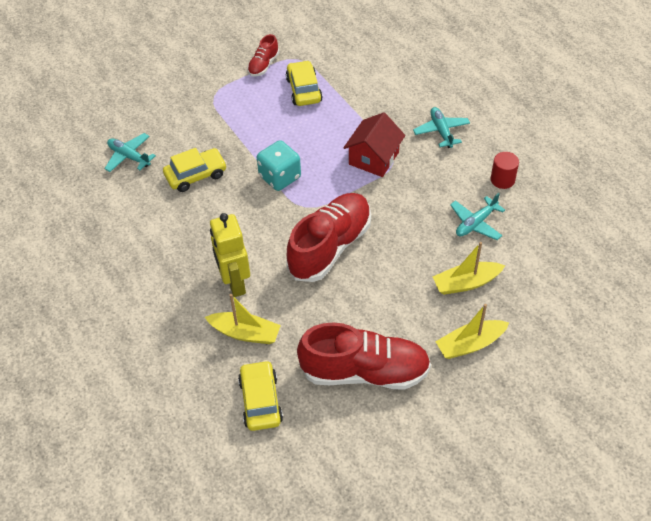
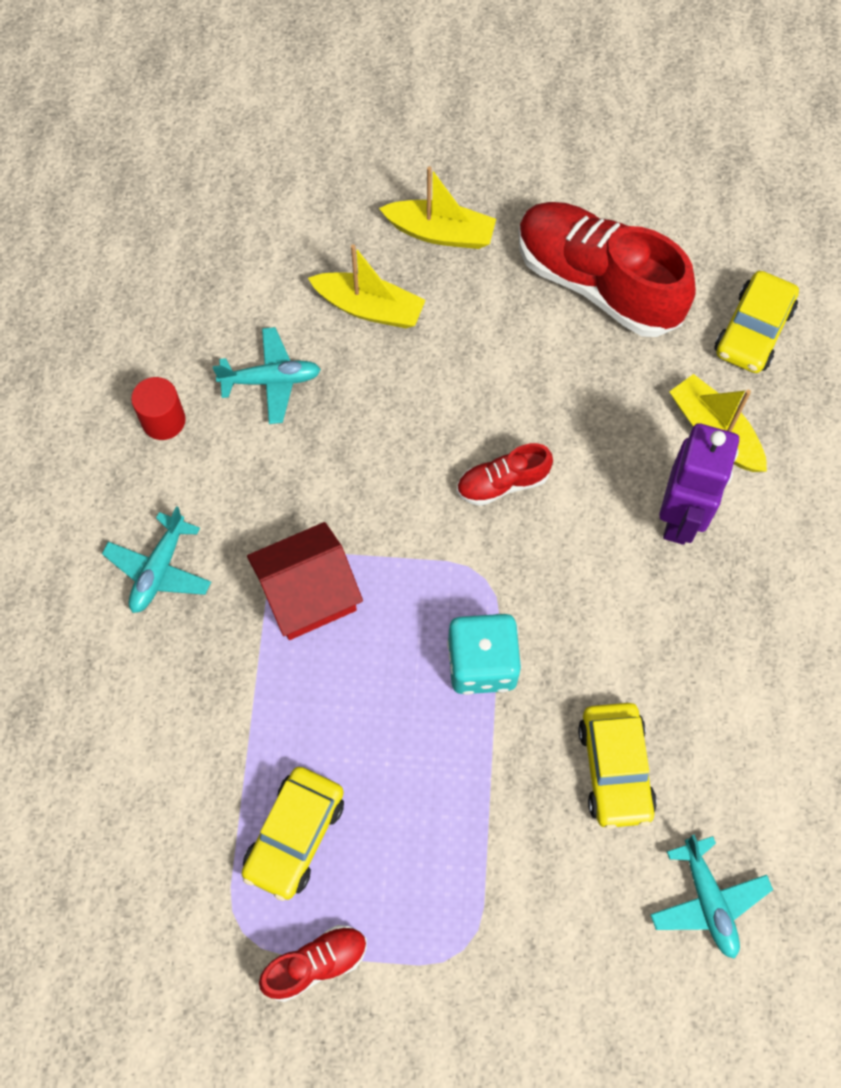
camera: 145 degrees left, 15 degrees up
(196, 175) = (615, 769): yellow car -> yellow car turned 105 degrees counterclockwise
(234, 283) = (681, 517): yellow robot -> purple robot
(330, 247) = (502, 483): red shoe -> red shoe, size x0.47

